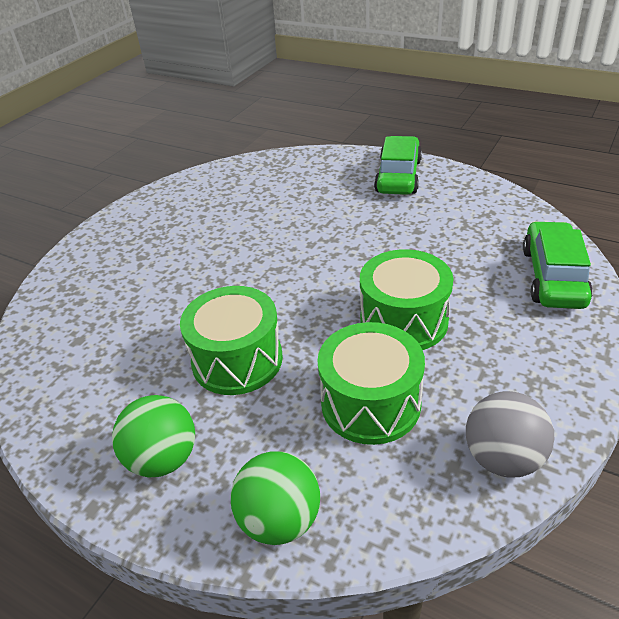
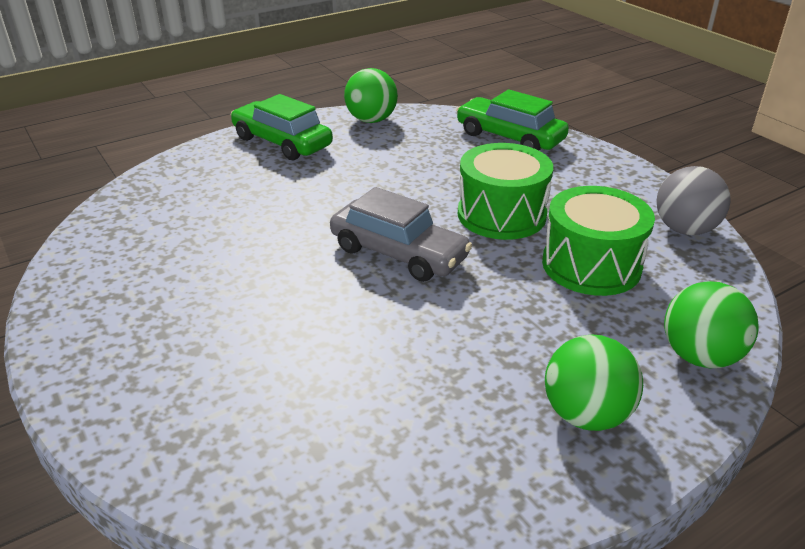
camera: 65 degrees left, 5 degrees down
(237, 360) = (473, 323): green drum -> none
(298, 290) = (398, 253): none -> grey car
(484, 195) = (371, 120): none -> green ball

